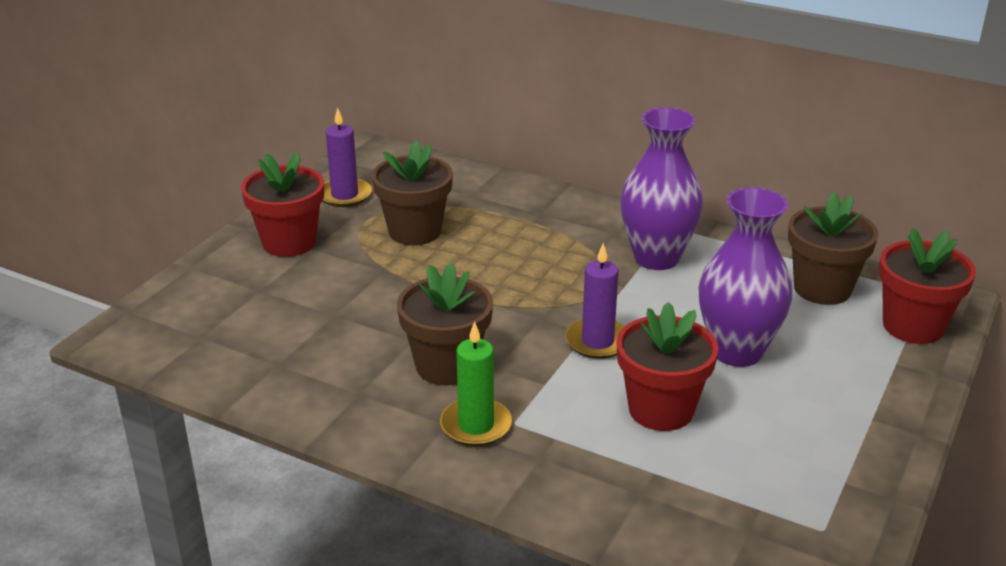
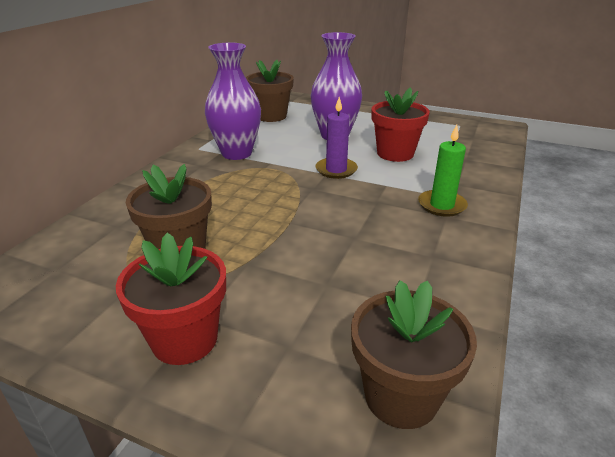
camera: 95 degrees left, 0 degrees up
(344, 195) = (81, 309): purple candle -> none
(447, 366) = (382, 220): brown flower pot -> brown flower pot (401, 396)
(913, 326) = (303, 102): red flower pot -> none

